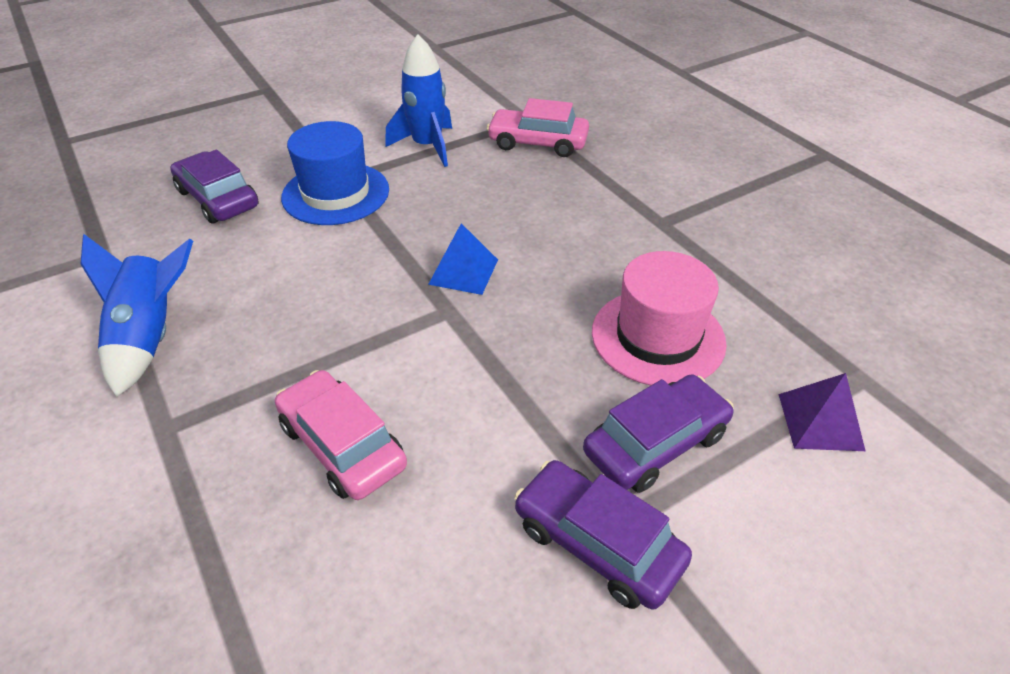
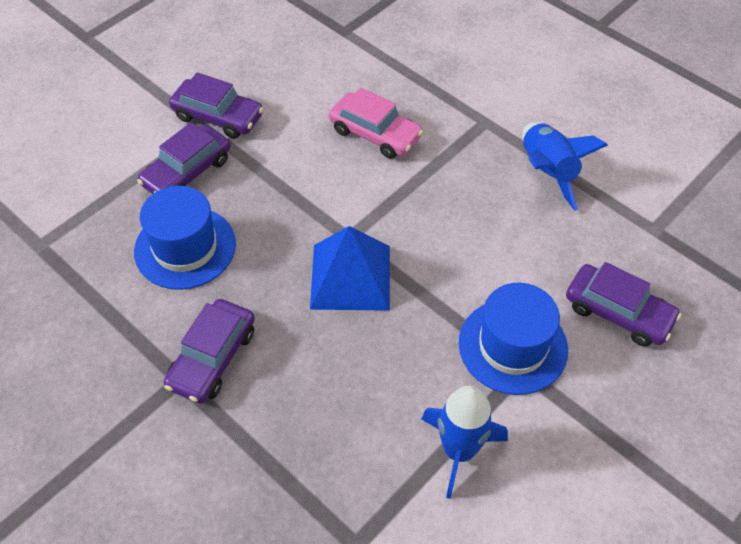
camera: 165 degrees right, 10 degrees up
(463, 271) = (350, 276): blue pyramid -> blue pyramid, size x1.63
(538, 143) = (331, 492): pink car -> none
(628, 232) = (212, 358): none -> purple car
(658, 337) = (185, 247): pink hat -> blue hat
(820, 422) = (79, 206): purple pyramid -> none

